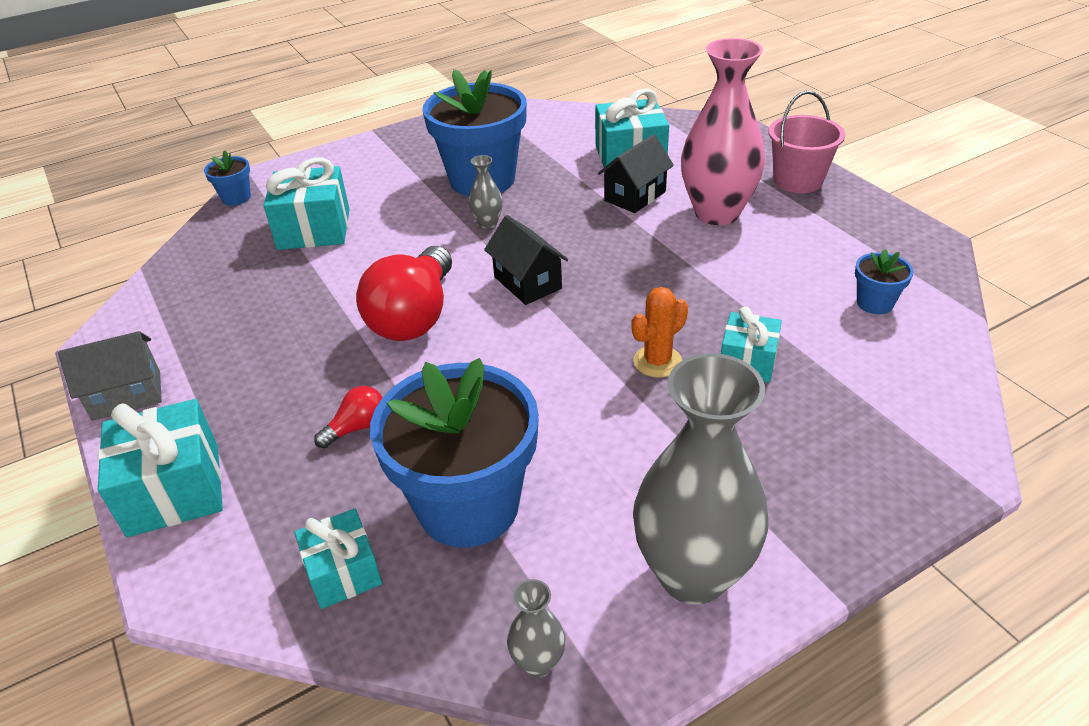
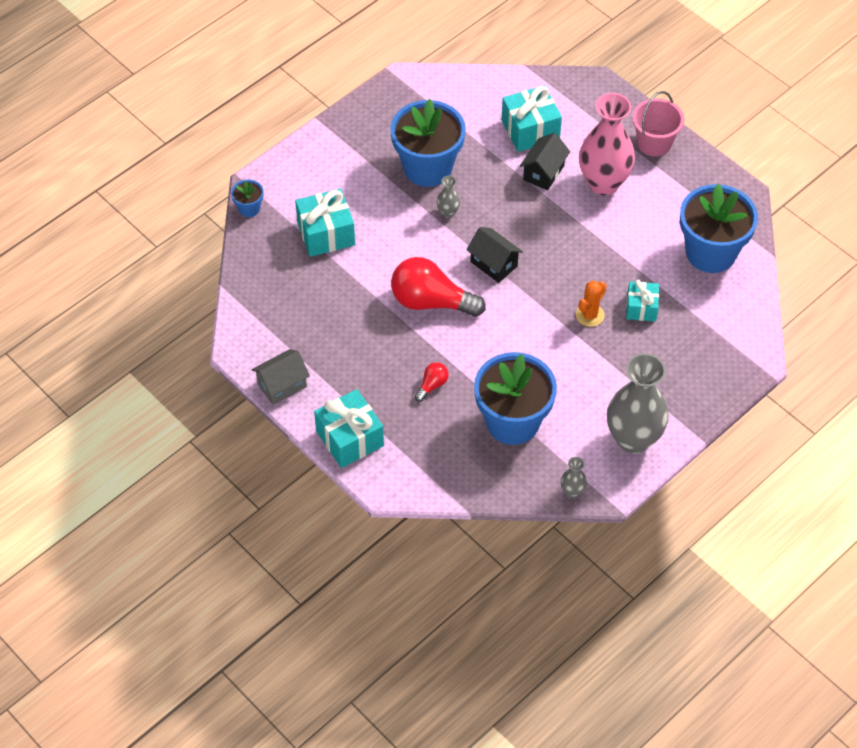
camera: 15 degrees left, 15 degrees up
(343, 572) = (464, 466): turquoise gift -> none
(414, 316) = (431, 302): red light bulb -> red light bulb turned 105 degrees clockwise
(875, 303) = (710, 252): blue flower pot -> blue flower pot, size x2.31

